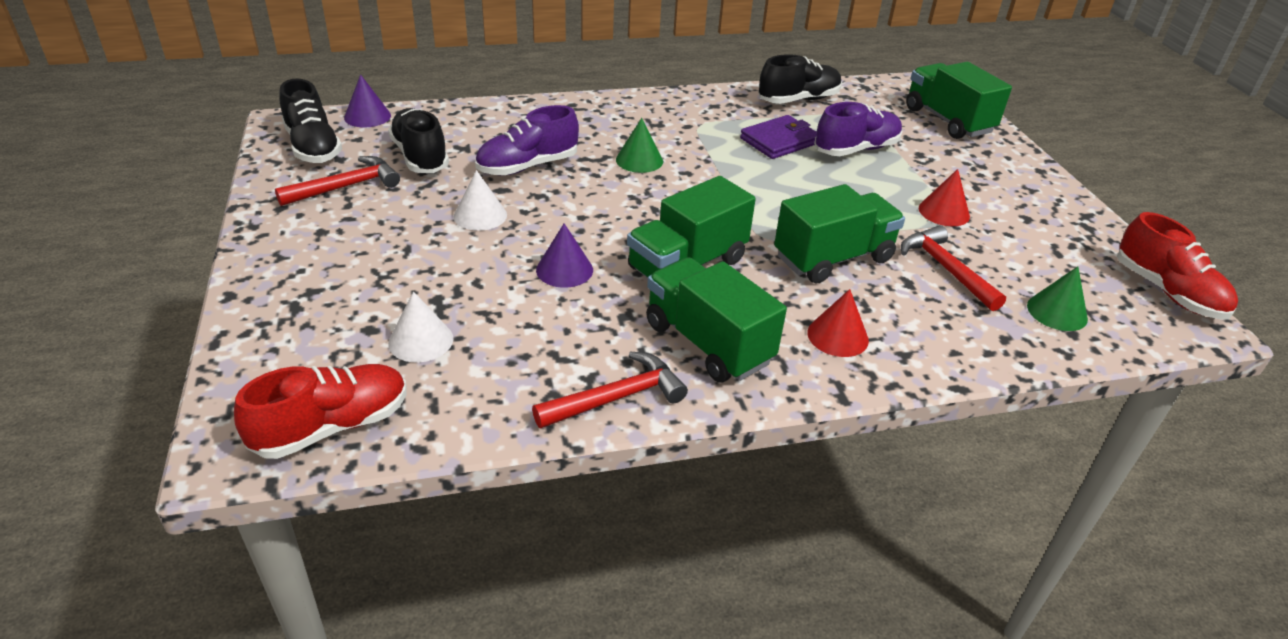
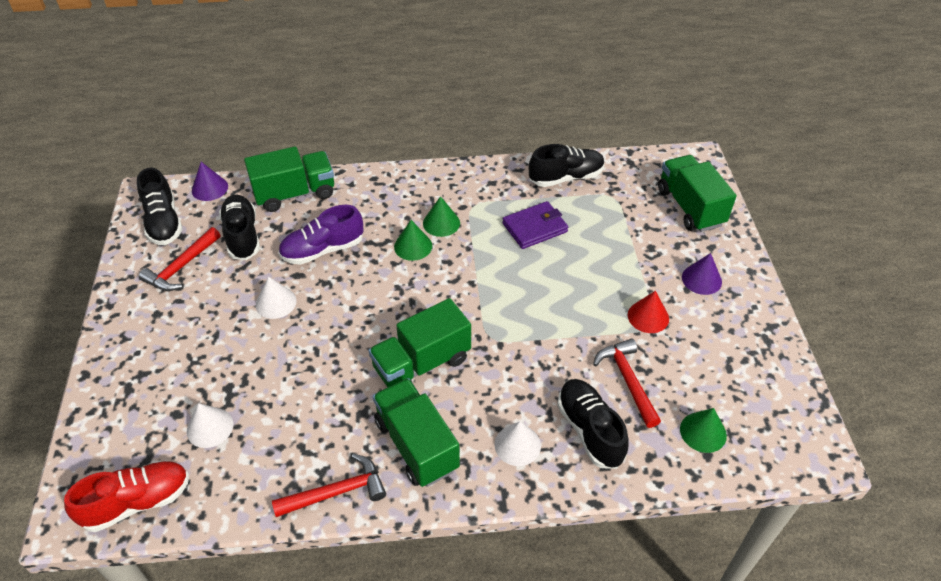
camera: 10 degrees right, 10 degrees up
(346, 187) = (181, 267): red hammer -> red hammer turned 150 degrees clockwise
(564, 270) = (327, 363): purple cone -> purple cone (701, 279)
(667, 140) = (441, 223): none -> green cone
(833, 258) = (539, 363): green truck -> green truck (295, 194)
(837, 336) = (517, 445): red cone -> white cone
(856, 149) = (597, 240): purple shoe -> none
(921, 317) = (590, 430): none -> black shoe
(1167, 292) = (806, 416): red shoe -> none

